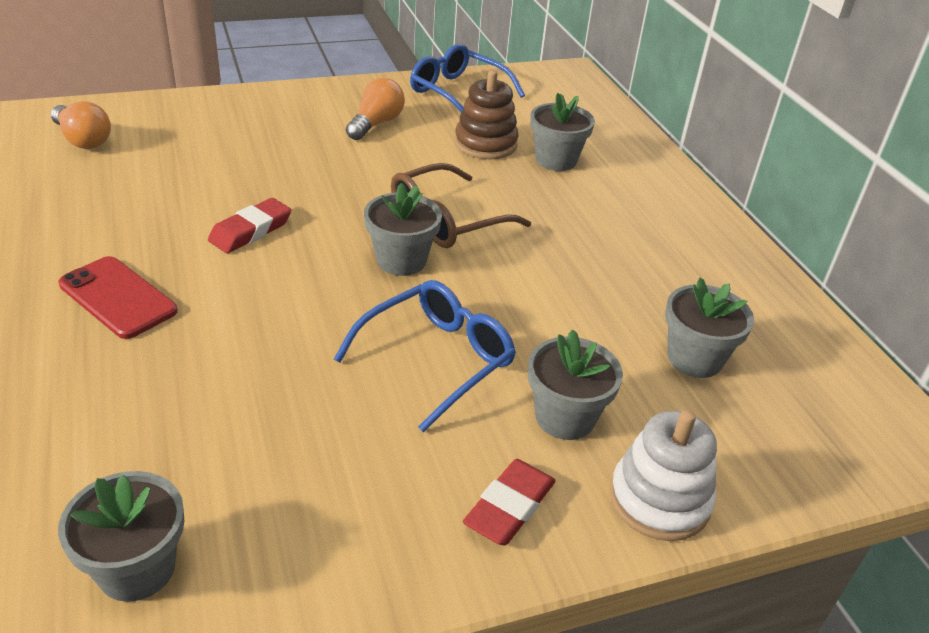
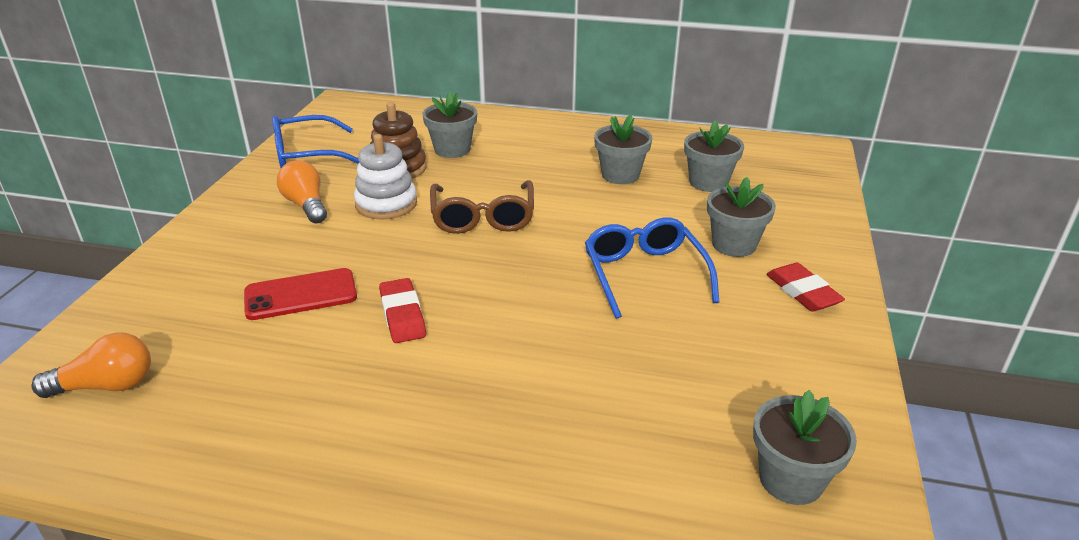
camera: 55 degrees left, 5 degrees down
(118, 298) = (435, 419): red phone -> red phone (301, 295)
(401, 260) = (516, 253): grey flower pot -> grey flower pot (620, 175)
(659, 500) = (820, 239): white stacking toy -> white stacking toy (386, 204)

